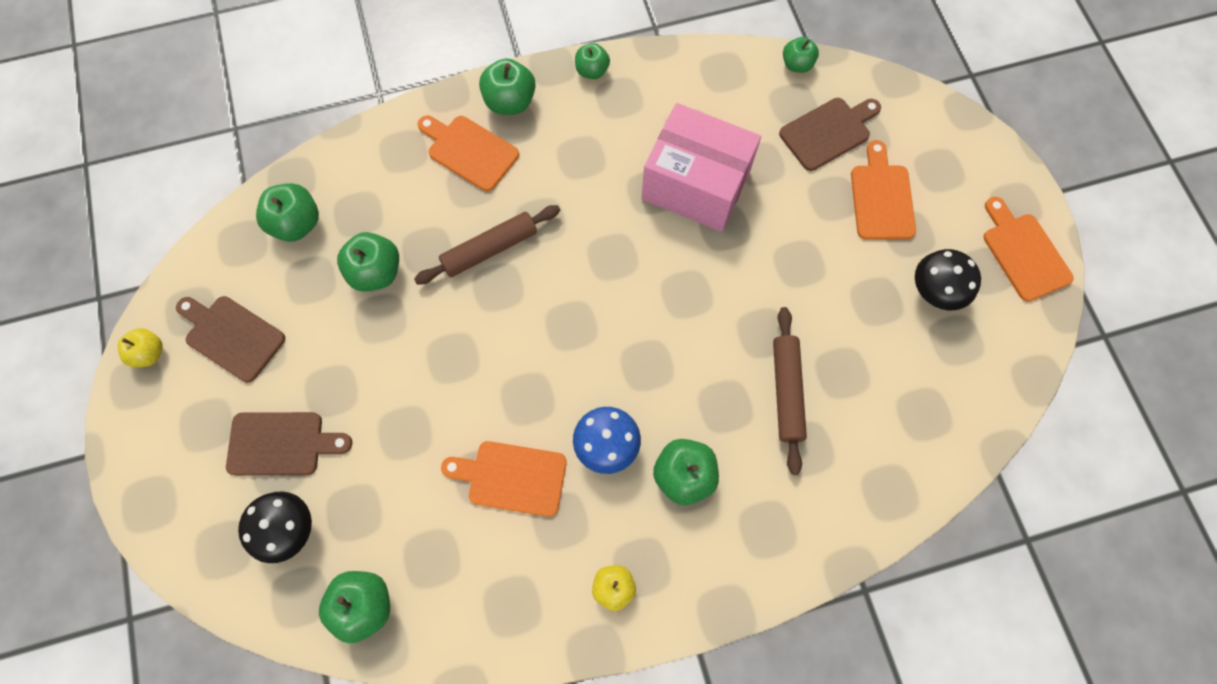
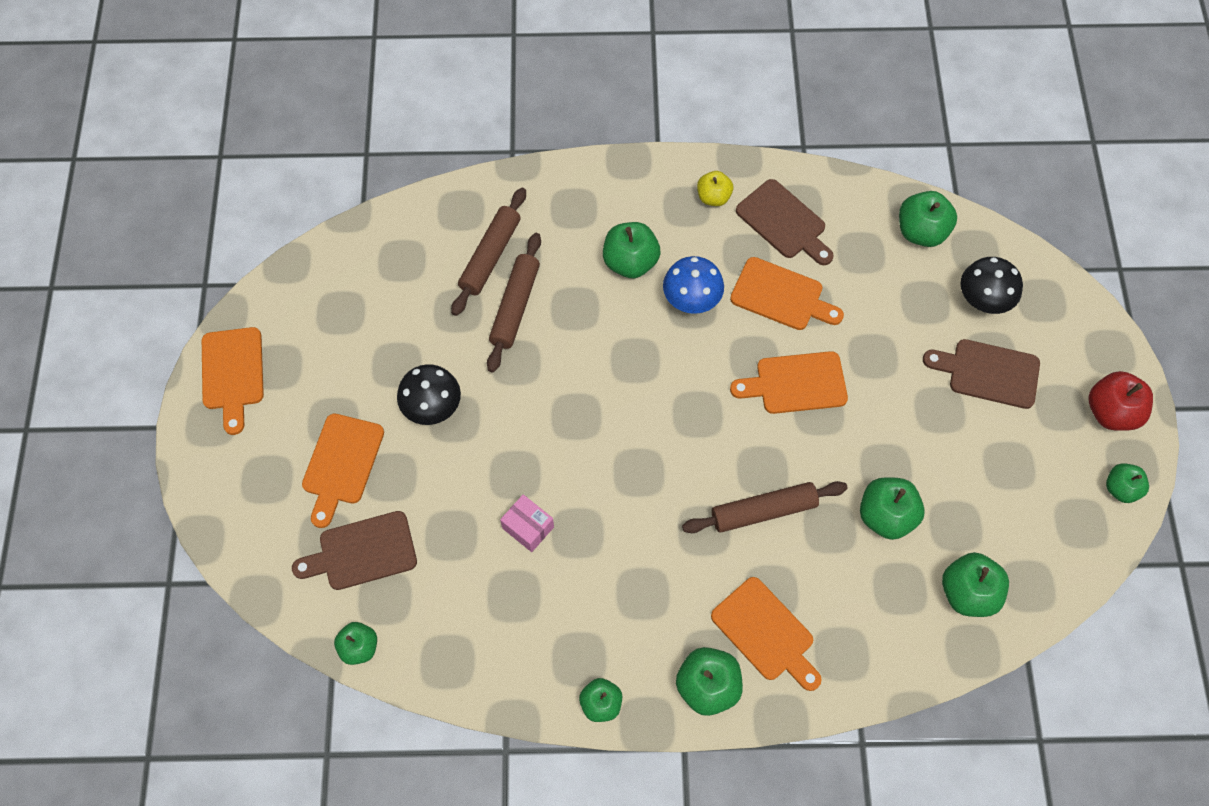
camera: 165 degrees left, 5 degrees down
(149, 353) = (1120, 488): yellow apple -> green apple
(153, 432) = (1111, 412): none -> red apple
(231, 336) = (1037, 486): brown cutting board -> brown cutting board (784, 222)
(480, 381) = (795, 383): none -> orange cutting board
(696, 185) = (528, 527): pink box -> pink box, size x0.41
(835, 443) = (490, 256): none -> brown rolling pin
(934, 292) = (338, 358): black mushroom -> black mushroom (432, 408)

